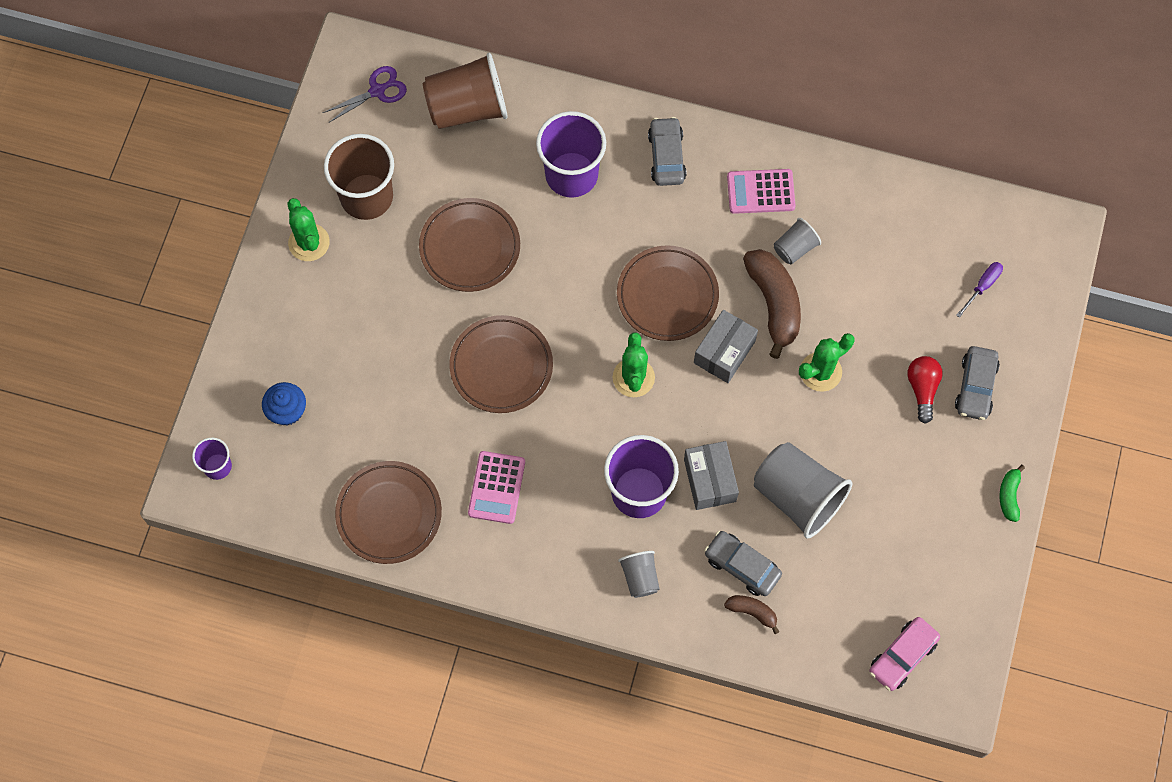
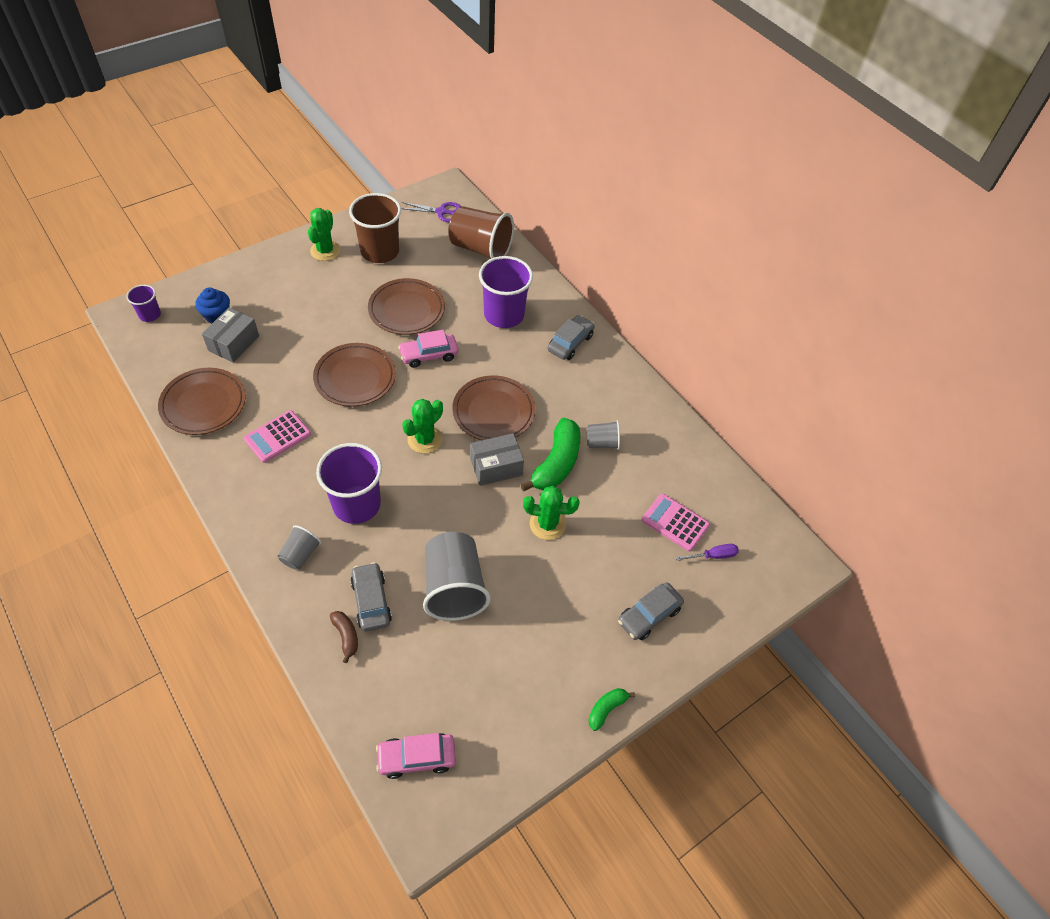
camera: 35 degrees right, 15 degrees down
(545, 282) = (429, 355): none -> pink car
(709, 480) = (407, 532): grey box -> grey box (234, 343)
(760, 191) = (611, 398): pink calculator -> pink calculator (675, 522)
(774, 303) = (556, 463): brown banana -> green banana
(922, 389) = (608, 587): red light bulb -> none

